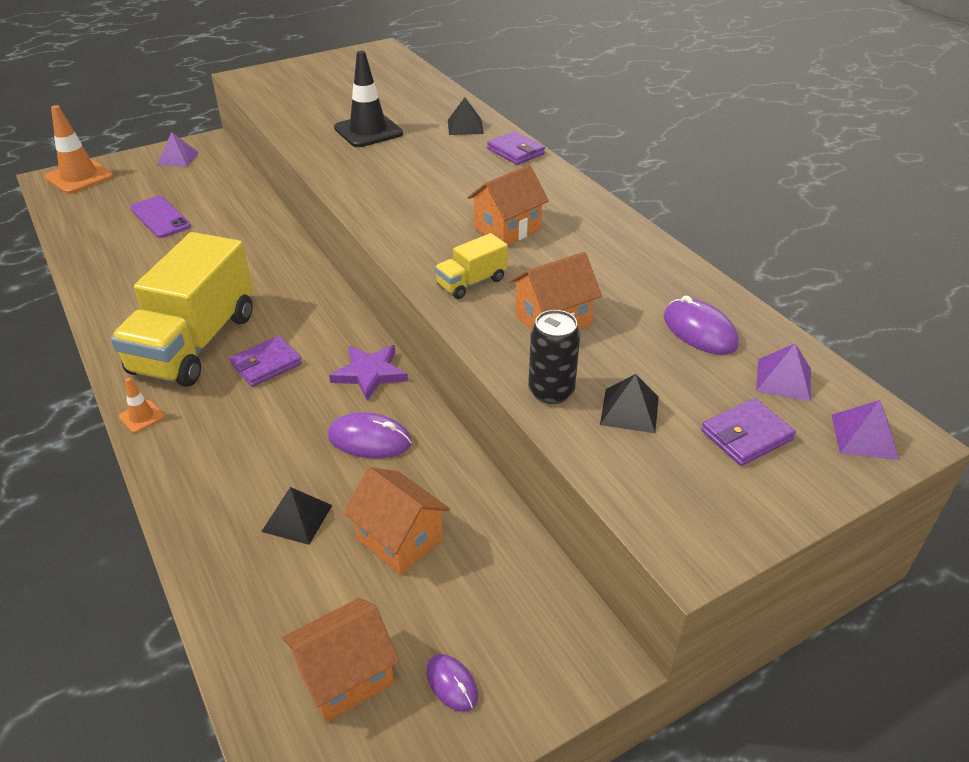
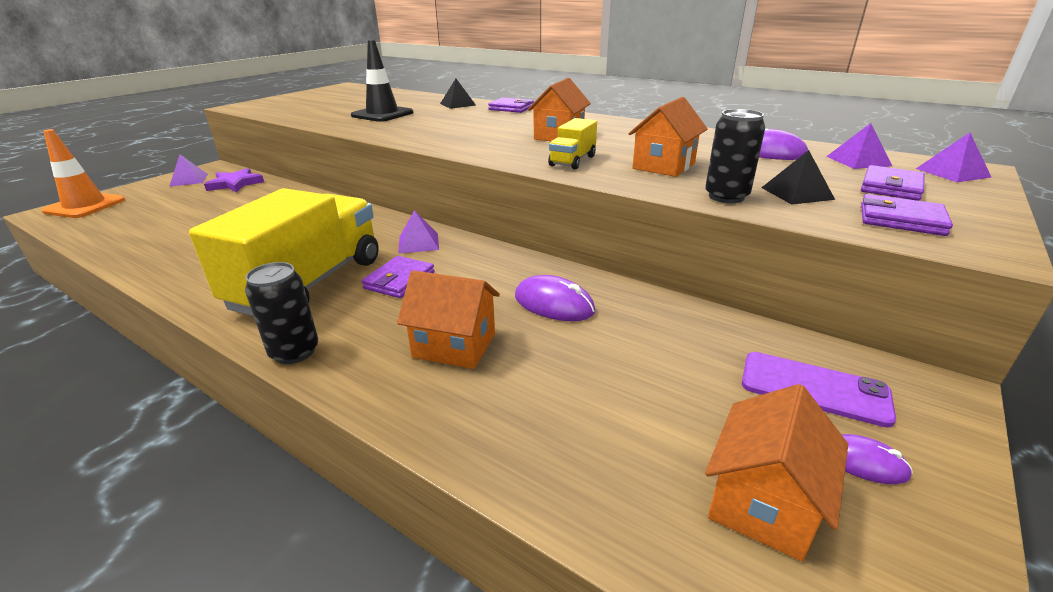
camera: 25 degrees left, 10 degrees down
(141, 417) = (294, 352): orange traffic cone -> black can
(160, 217) = (198, 214): purple phone -> purple phone (814, 388)
(195, 343) = (309, 283): yellow truck -> yellow truck turned 150 degrees counterclockwise
(297, 518) = (551, 381): black pyramid -> none
(317, 319) = (418, 243): none -> purple pyramid
(369, 439) = (554, 304): purple mouse -> purple mouse turned 45 degrees clockwise
(370, 373) = (504, 263): purple star -> purple star (235, 183)
(399, 539) = (666, 364): orange house -> orange house (454, 345)
(675, 485) = (901, 220): none -> purple wallet

